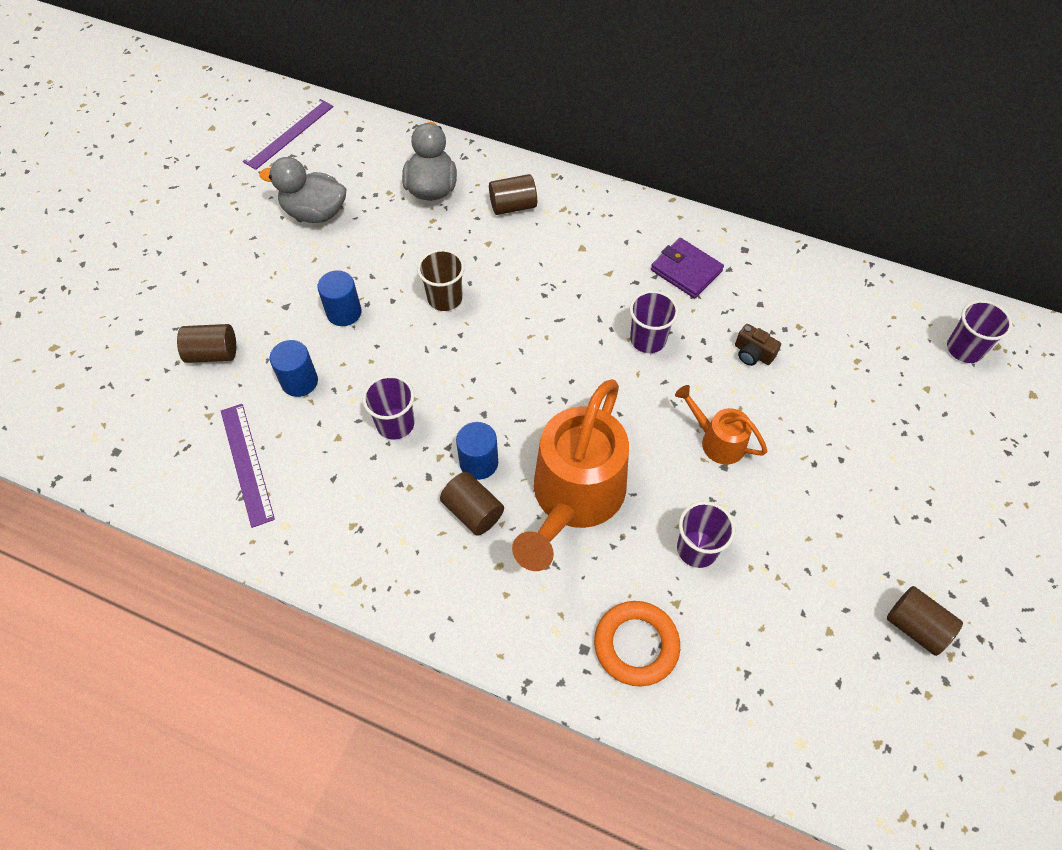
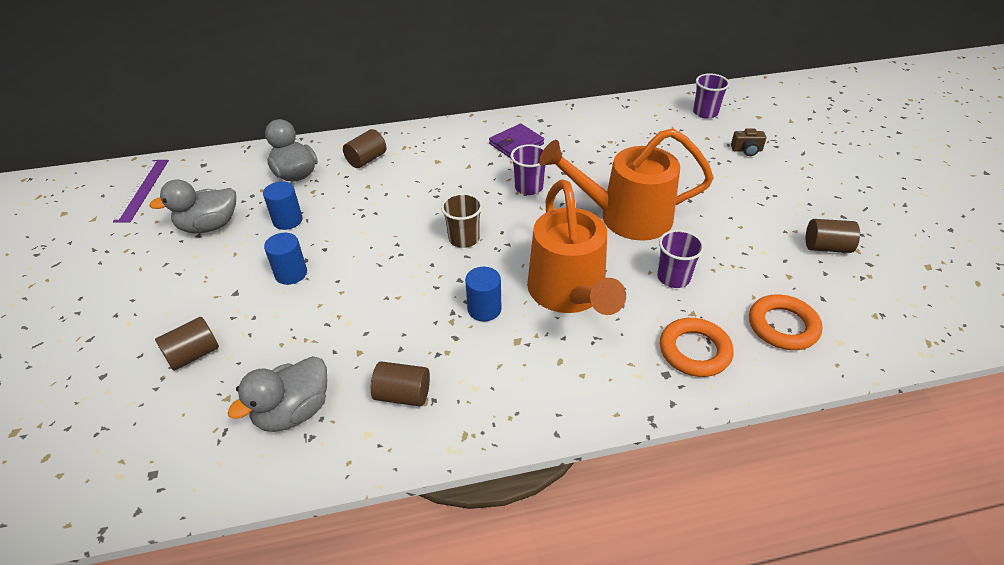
camera: 35 degrees left, 15 degrees down
(246, 463) = (293, 412): purple ruler -> grey duck
(299, 381) = (292, 333): blue cylinder -> blue cylinder (287, 220)
(395, 424) = (398, 319): purple cup -> none
(445, 298) = (365, 229): brown cup -> brown cup (464, 239)
(473, 511) = (509, 340): brown cylinder -> brown cylinder (403, 395)
(686, 270) = (516, 144): purple wallet -> purple wallet turned 45 degrees counterclockwise
(716, 441) = (624, 217): orange watering can -> orange watering can, size x2.07
(752, 354) = (598, 165): brown camera -> brown camera (746, 150)
(757, 683) = (783, 326): none -> orange ring

